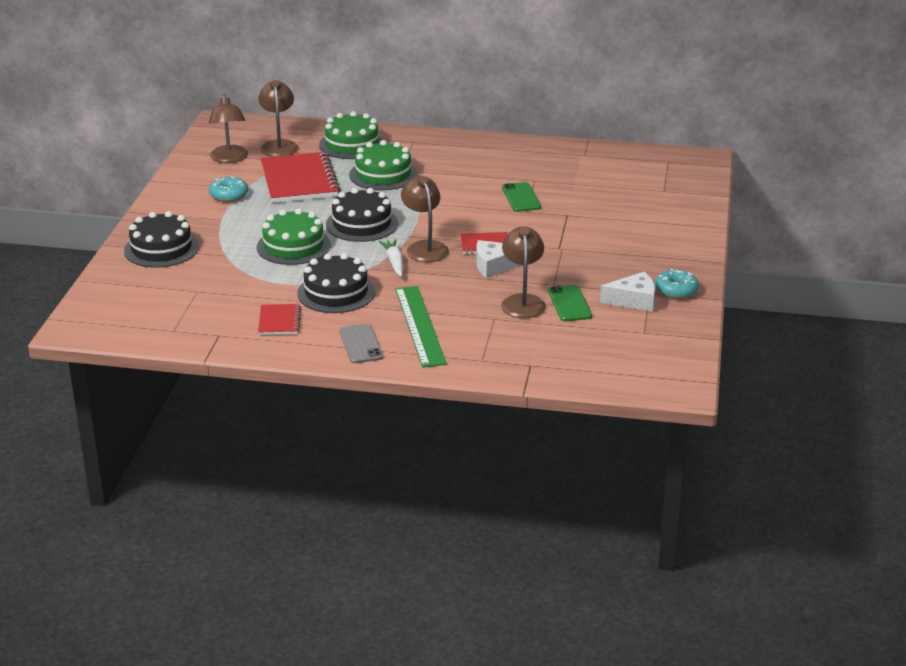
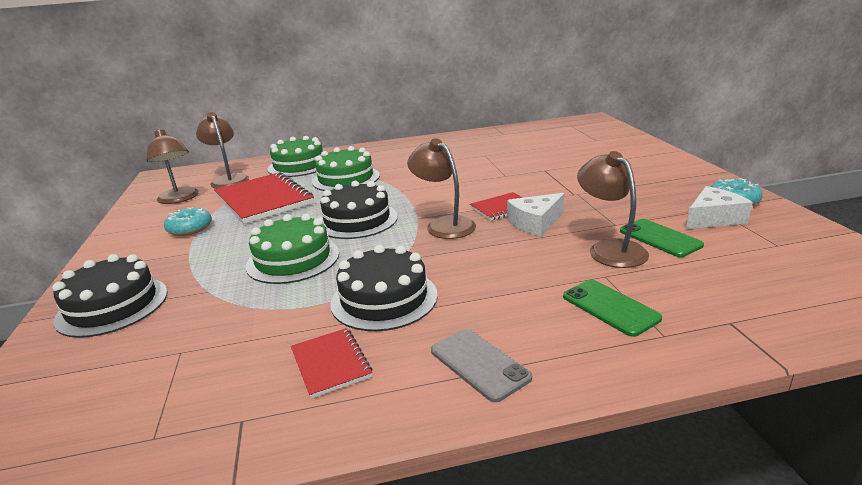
camera: 20 degrees left, 5 degrees down
(394, 262) = (425, 247): white carrot -> none
(420, 325) = (530, 311): green ruler -> none
(521, 197) = (489, 167): green phone -> green phone (610, 307)

